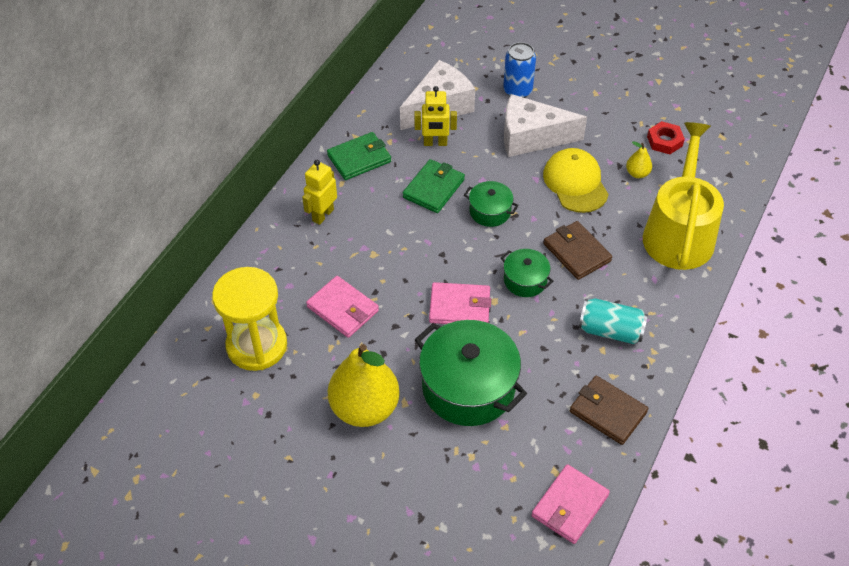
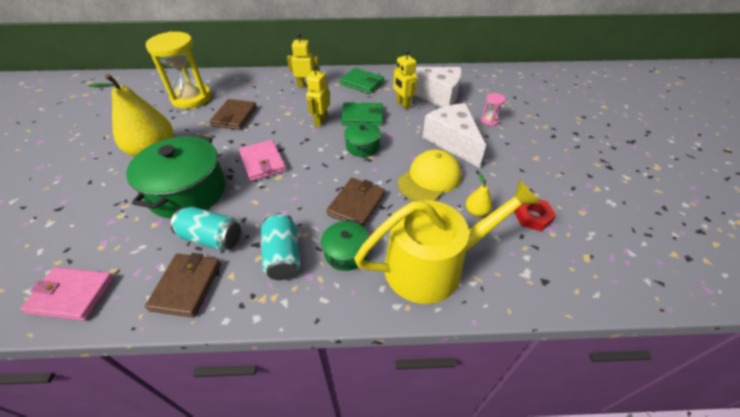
camera: 60 degrees right, 5 degrees down
(342, 309) = (234, 116): pink wallet -> brown wallet
(414, 229) = (320, 121): none -> yellow robot
(517, 91) = (489, 121): blue can -> pink hourglass
(525, 280) = (308, 186): green pot -> green pot (346, 253)
(555, 380) = (212, 238): none -> turquoise can

